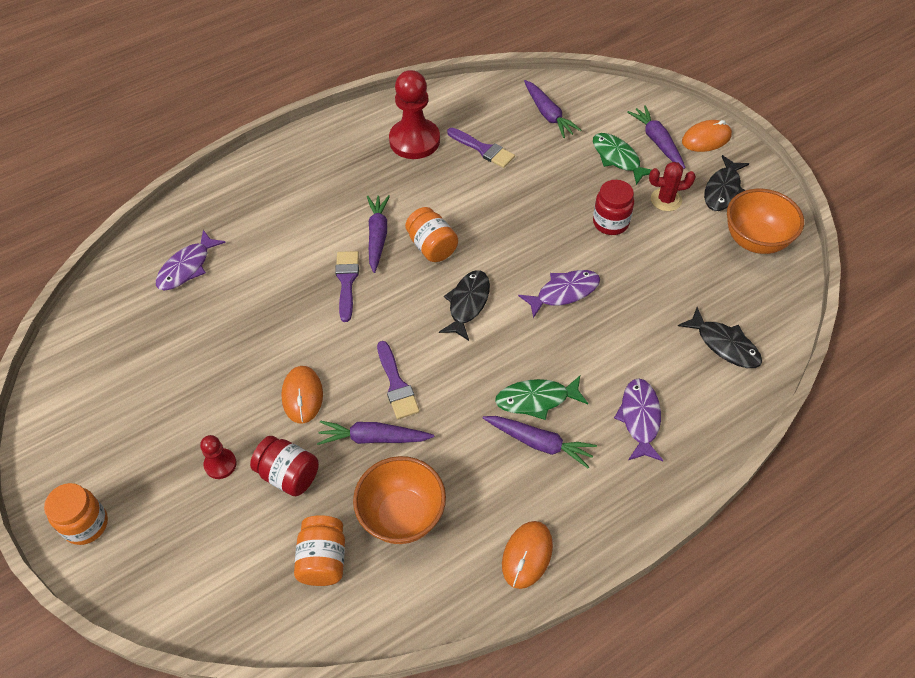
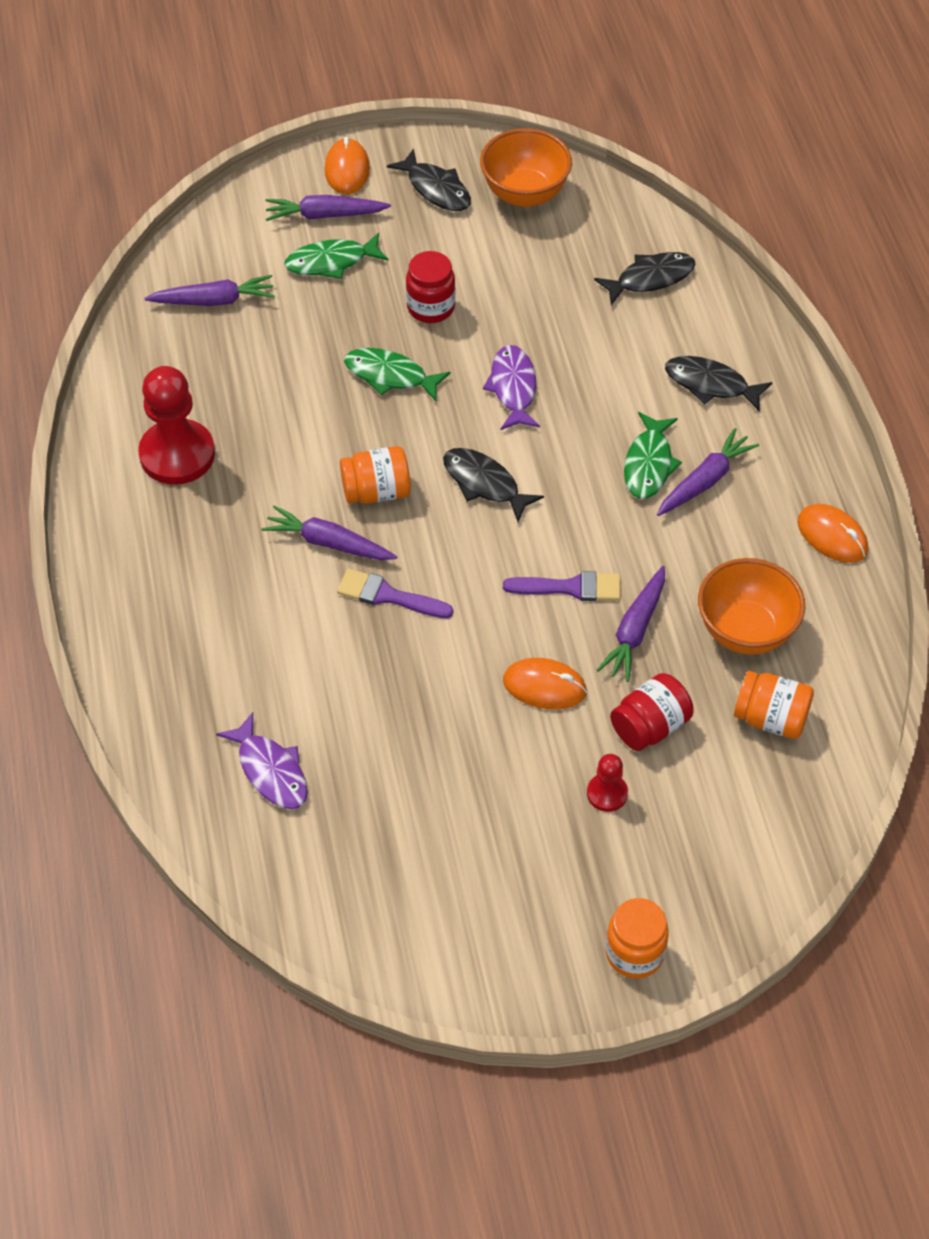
camera: 70 degrees left, 0 degrees up
(483, 149) = (237, 387): purple brush -> none
(536, 221) = (390, 376): none -> green fish
(639, 418) = (711, 384): purple fish -> black fish
(666, 200) = (423, 244): red cactus -> none

